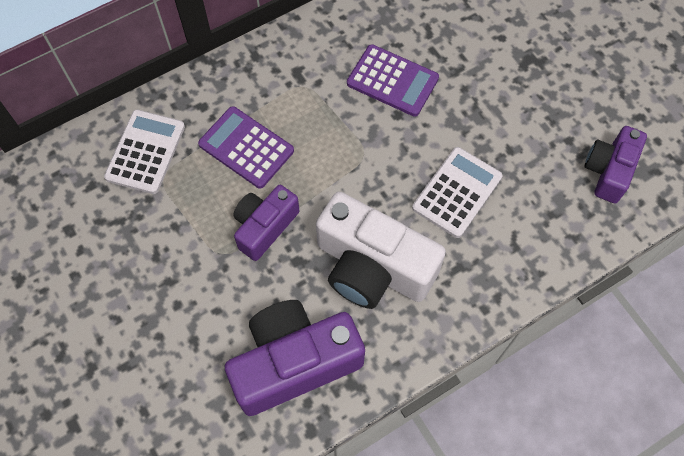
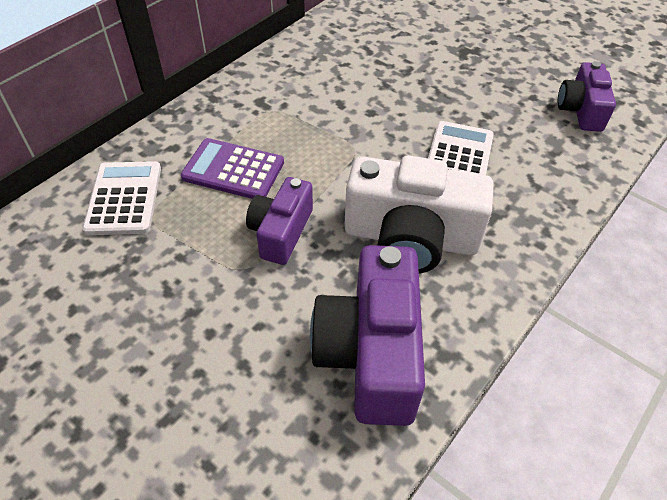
camera: 20 degrees left, 15 degrees down
(294, 363) = (371, 353): purple camera -> purple camera turned 45 degrees counterclockwise
(392, 81) = (354, 89): purple calculator -> none

